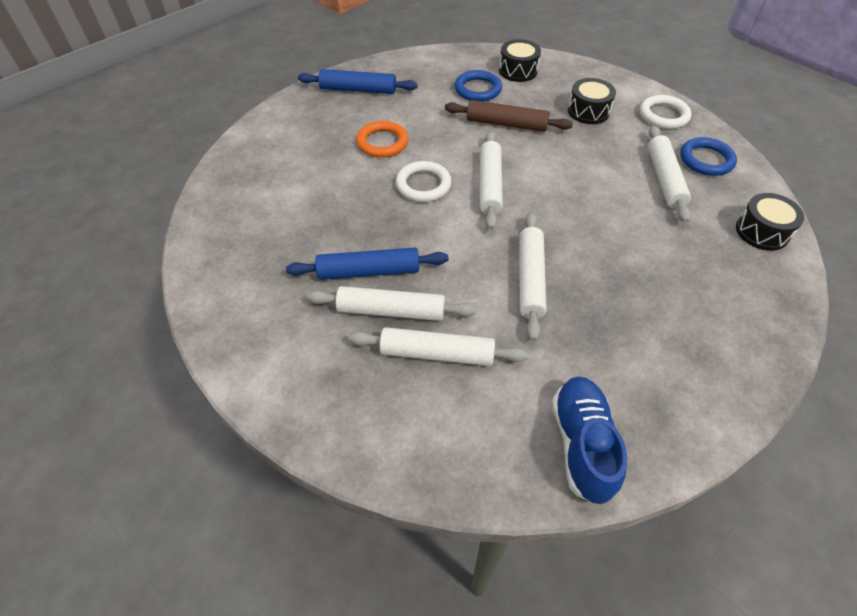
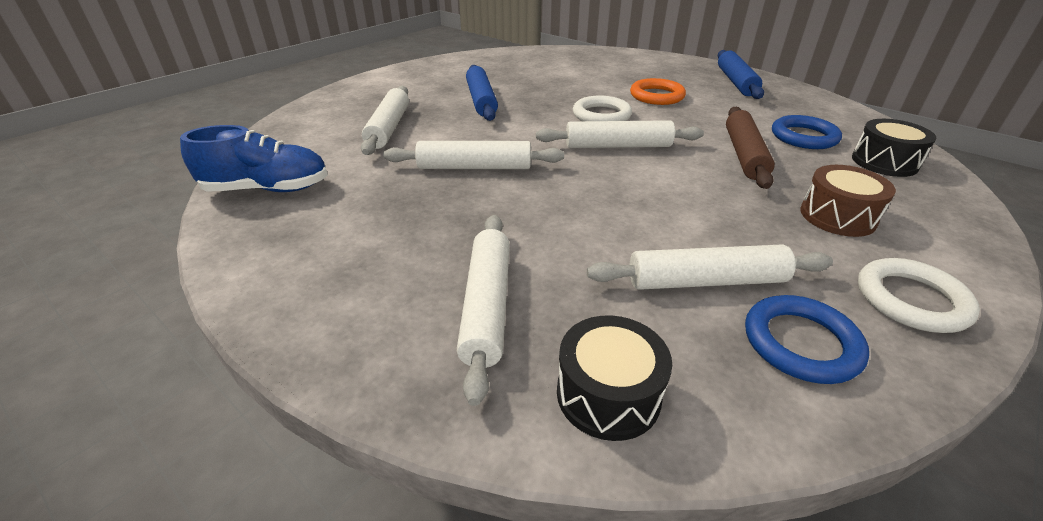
camera: 85 degrees right, 15 degrees down
(391, 311) = (437, 110): white rolling pin -> white rolling pin (487, 306)
(588, 111) = (837, 216): black drum -> brown drum

